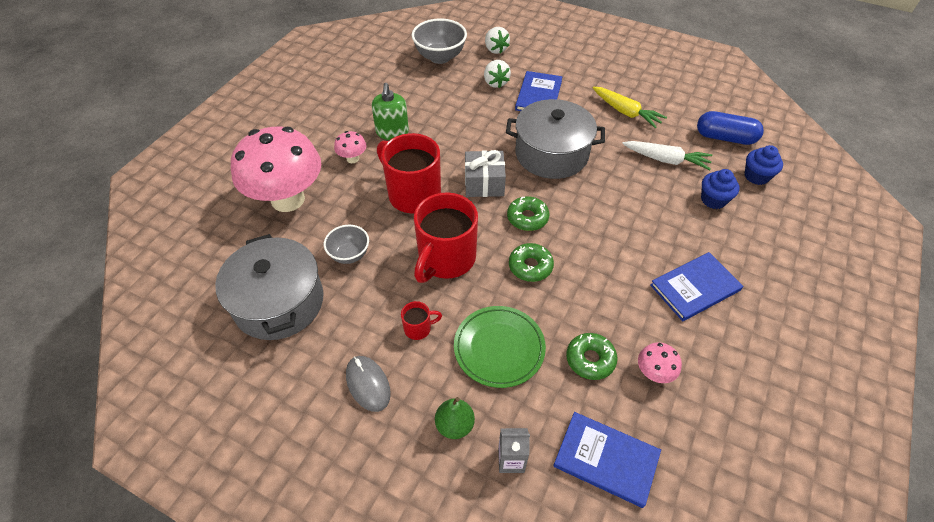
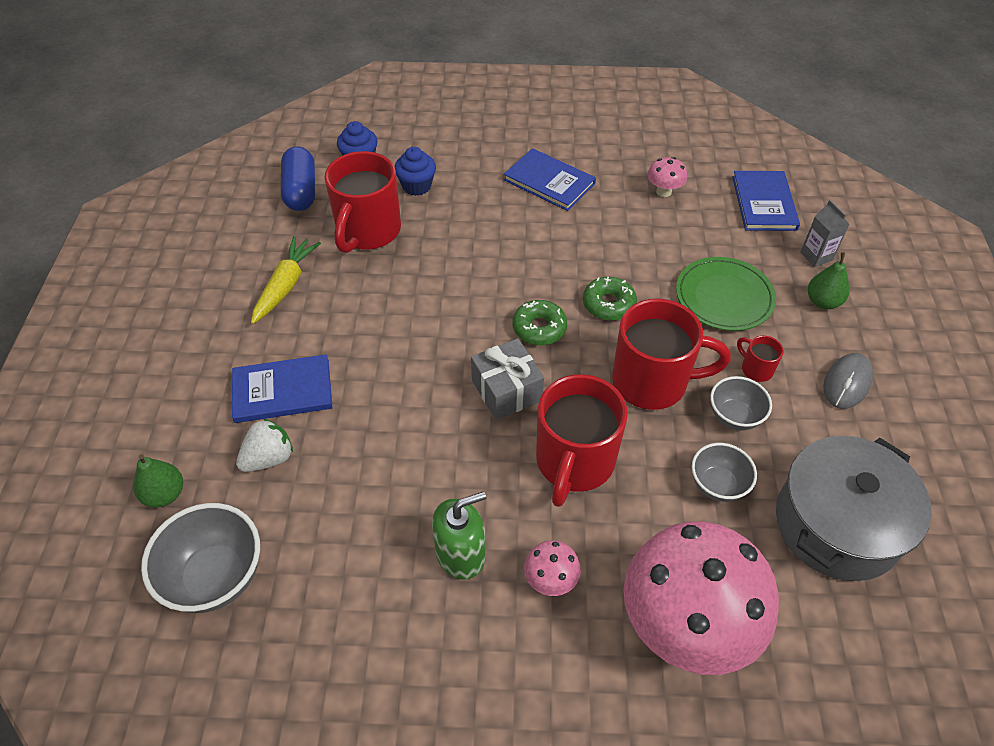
camera: 115 degrees left, 0 degrees up
(389, 291) = (734, 417): none -> grey bowl
(495, 49) = (165, 494): white strawberry -> green pear
(551, 154) = (411, 338): grey pot -> none
(590, 359) = (683, 232): green donut -> none
(666, 160) = (367, 232): white carrot -> red mug

